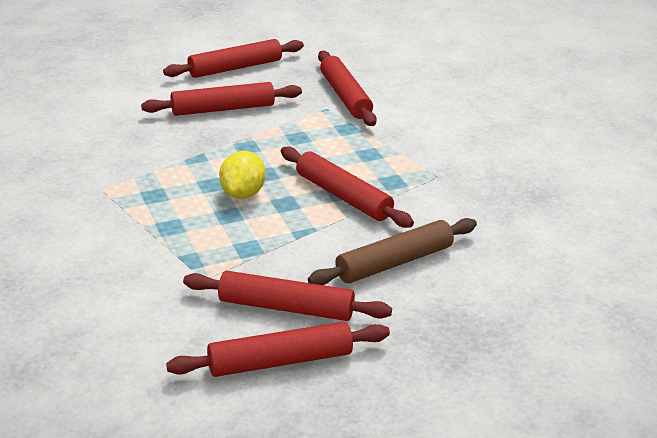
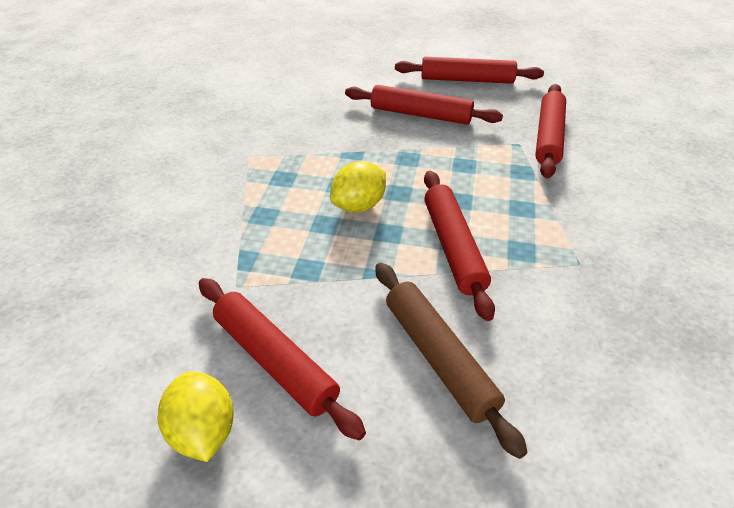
camera: 35 degrees right, 10 degrees up
(280, 361) = (203, 432): red rolling pin -> yellow lemon
(394, 262) = (439, 358): brown rolling pin -> brown rolling pin turned 60 degrees clockwise

